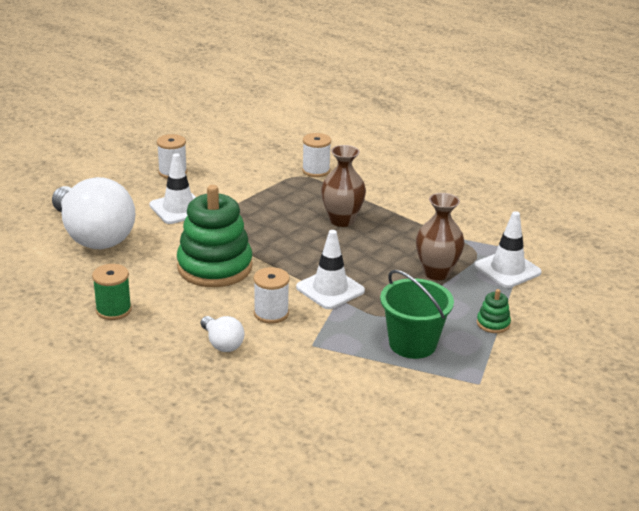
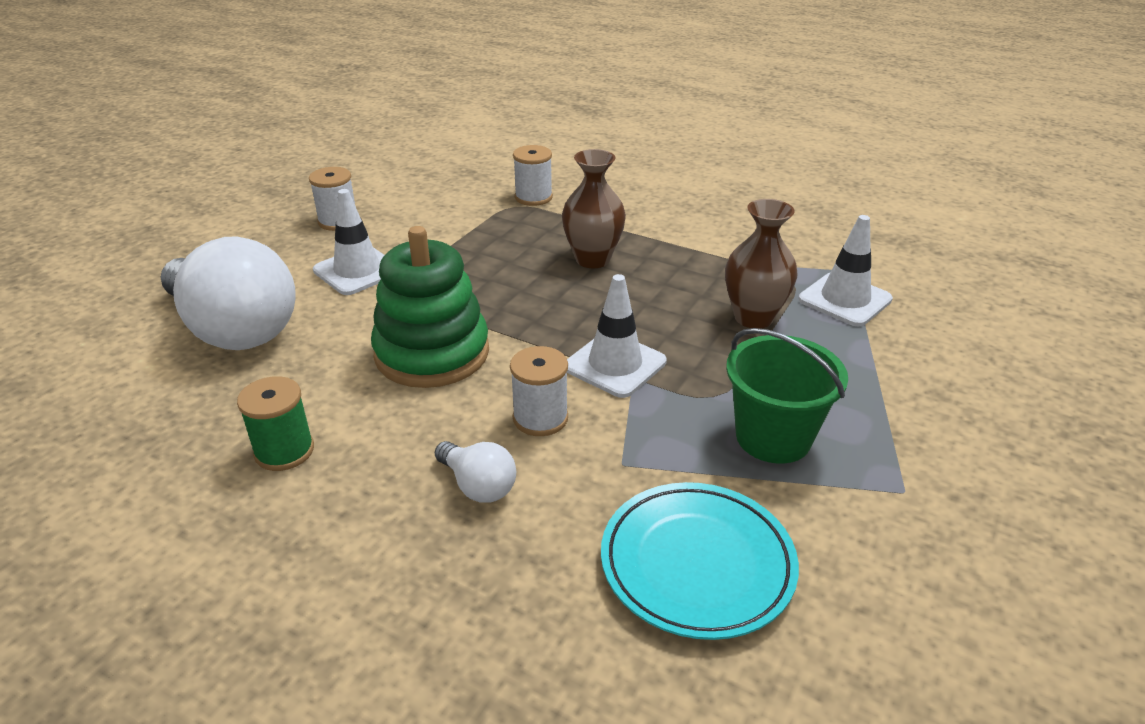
camera: 10 degrees left, 5 degrees up
(334, 399) = (697, 564): none -> turquoise plate
(493, 323) = (870, 385): green stacking toy -> none

